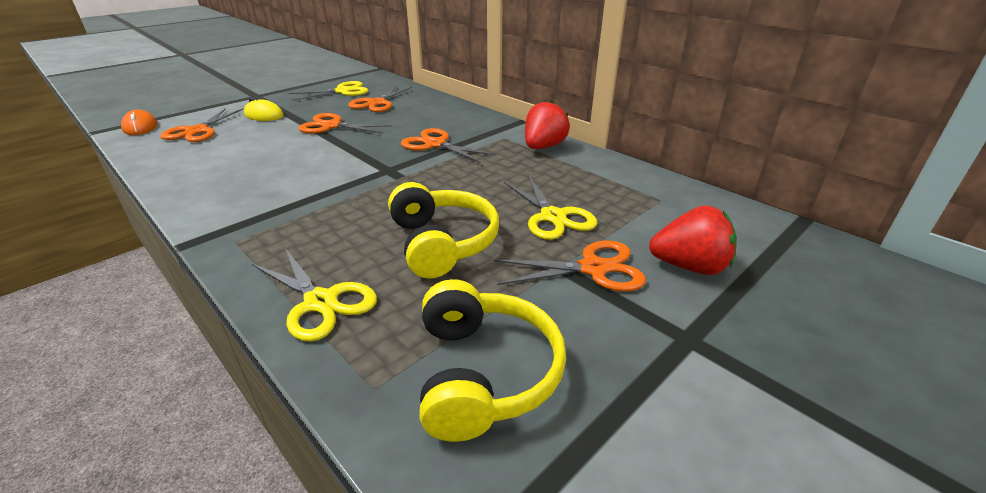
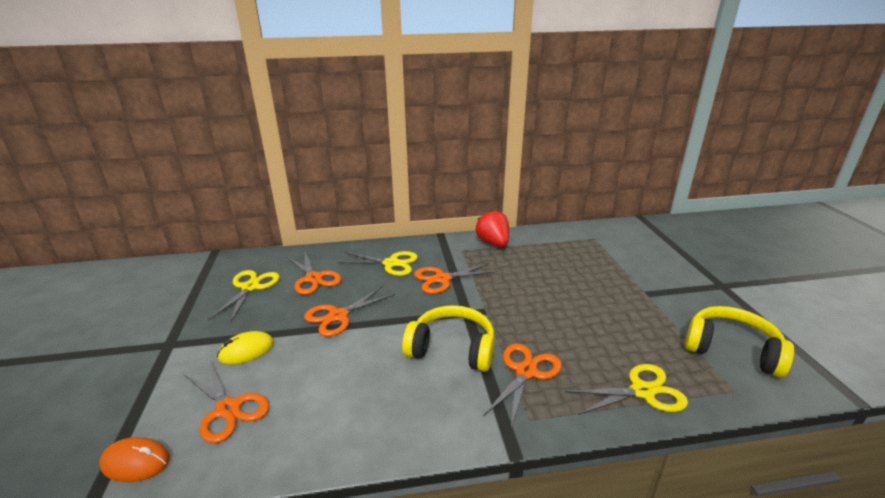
camera: 55 degrees left, 5 degrees down
(442, 243) = (596, 322): yellow headphones -> yellow headphones (452, 349)
(552, 217) = (590, 275): yellow scissors -> yellow scissors (391, 263)
(593, 269) = (653, 285): orange scissors -> orange scissors (526, 372)
(689, 266) = (665, 260): red strawberry -> none

